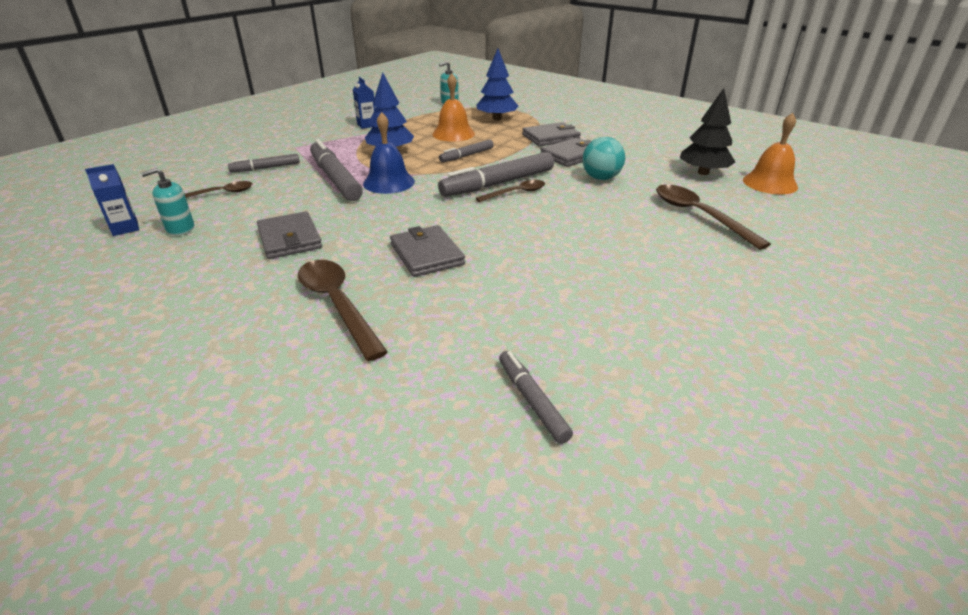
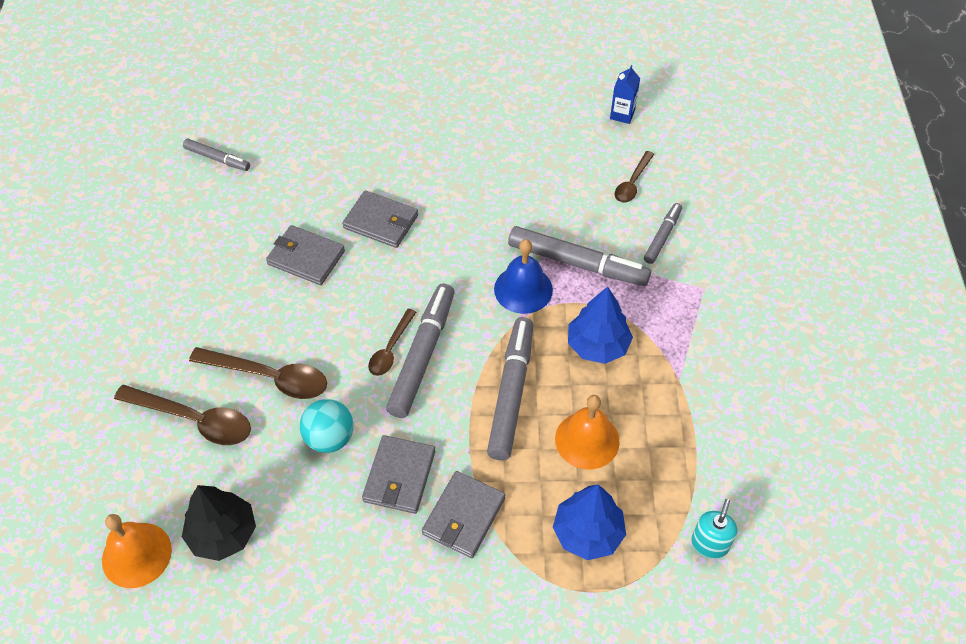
camera: 140 degrees right, 20 degrees up
(180, 229) = (586, 137): turquoise soap dispenser -> none
(289, 239) = (496, 176): grey wallet -> grey wallet (306, 257)
(337, 304) = (385, 149): brown spoon -> brown spoon (269, 377)
(367, 125) = (712, 390): blue carton -> none
(467, 156) = (511, 393): grey marker -> grey marker, size x1.82

